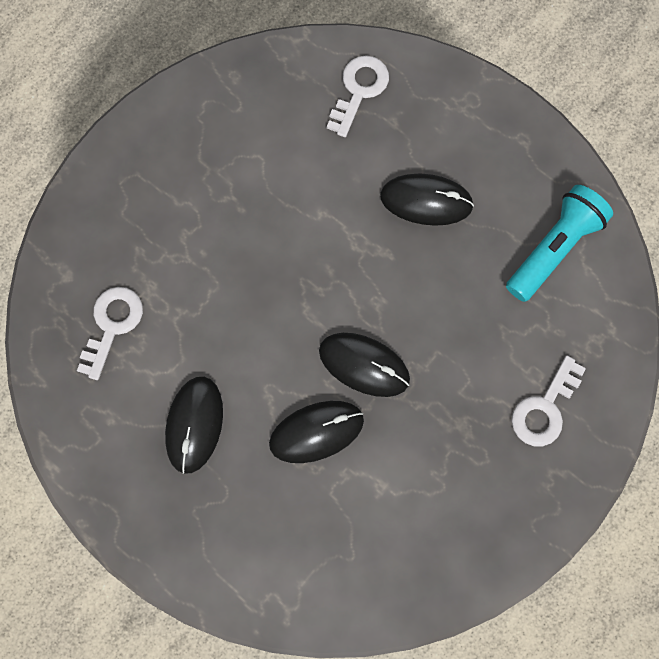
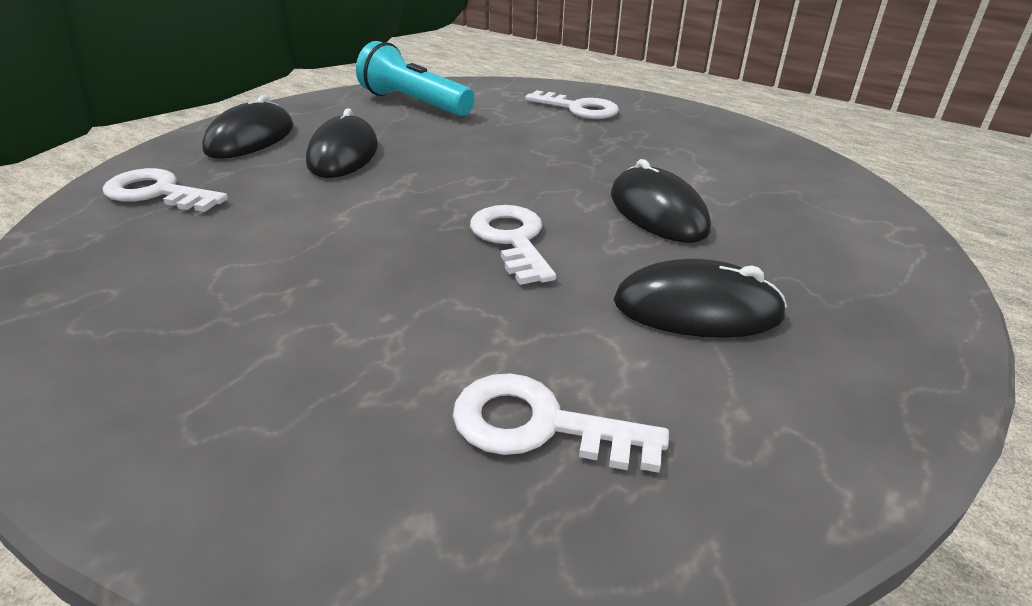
camera: 95 degrees left, 40 degrees down
(281, 324) = (512, 239): none -> white key
(364, 365) = (558, 185): black mouse -> black mouse (250, 139)

